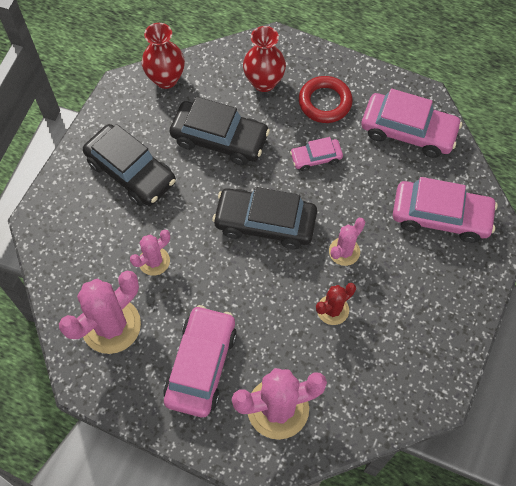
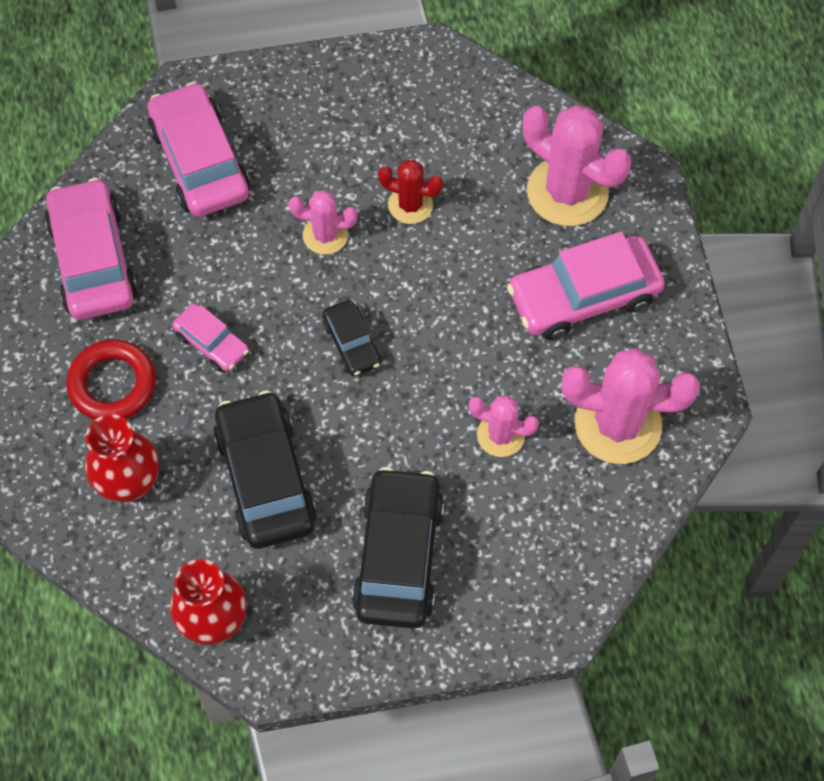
camera: 125 degrees left, 0 degrees up
(265, 223) = (352, 343): black car -> black car, size x0.53

